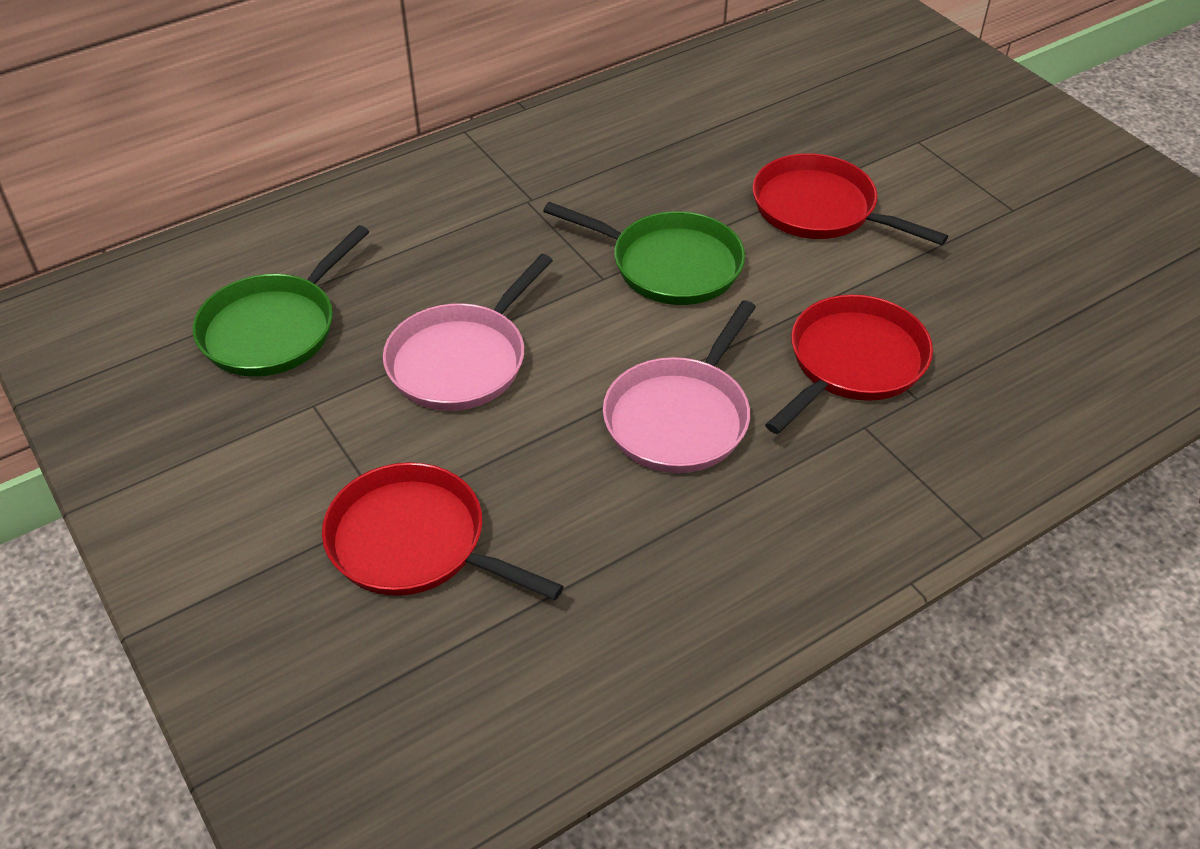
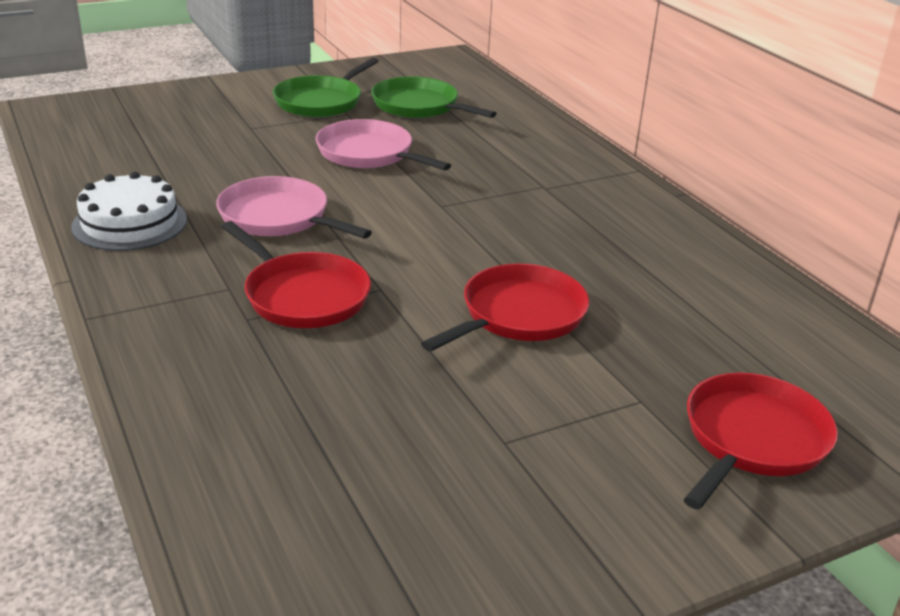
camera: 95 degrees right, 15 degrees down
(414, 542) = (222, 133): red pan -> red pan (752, 439)
(670, 265) = (451, 233): green pan -> green pan (321, 102)
(746, 569) = (130, 223): none -> white cake

